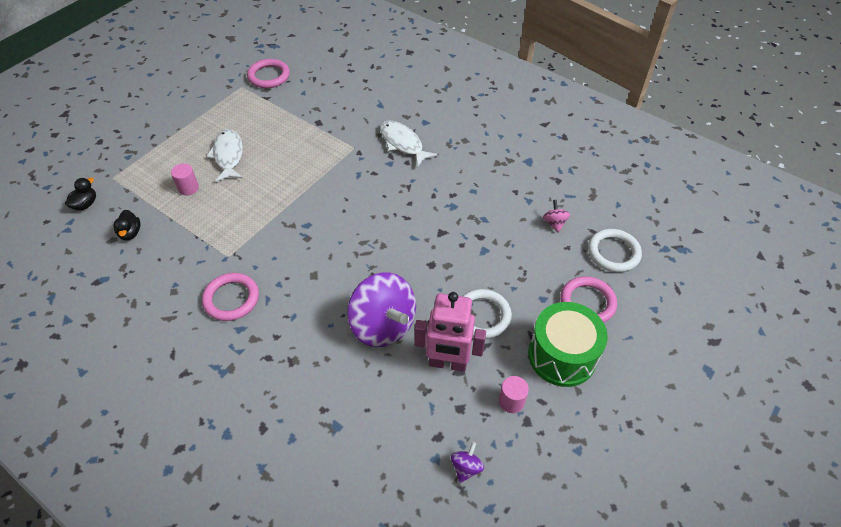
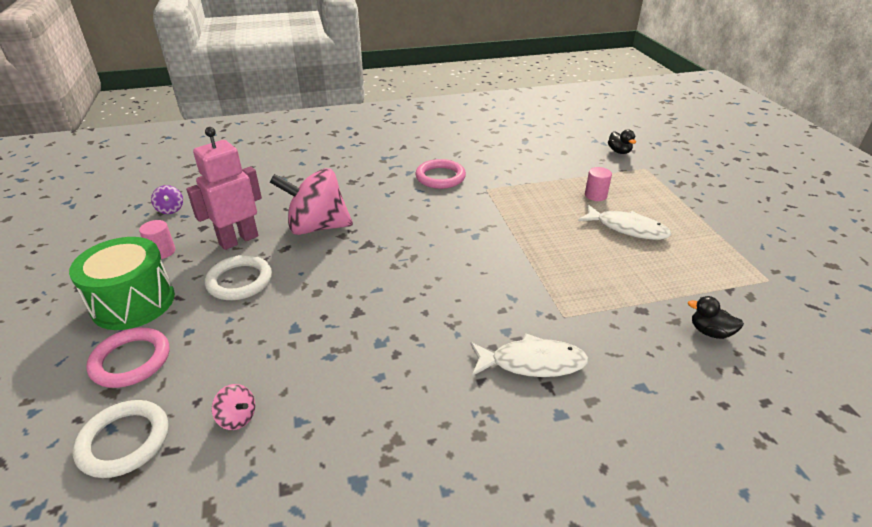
camera: 130 degrees right, 15 degrees down
(130, 233) = (563, 160): black duck -> black duck (710, 332)
(269, 76) = (785, 310): pink ring -> none
(383, 325) = (317, 227): purple spinning top -> pink spinning top

